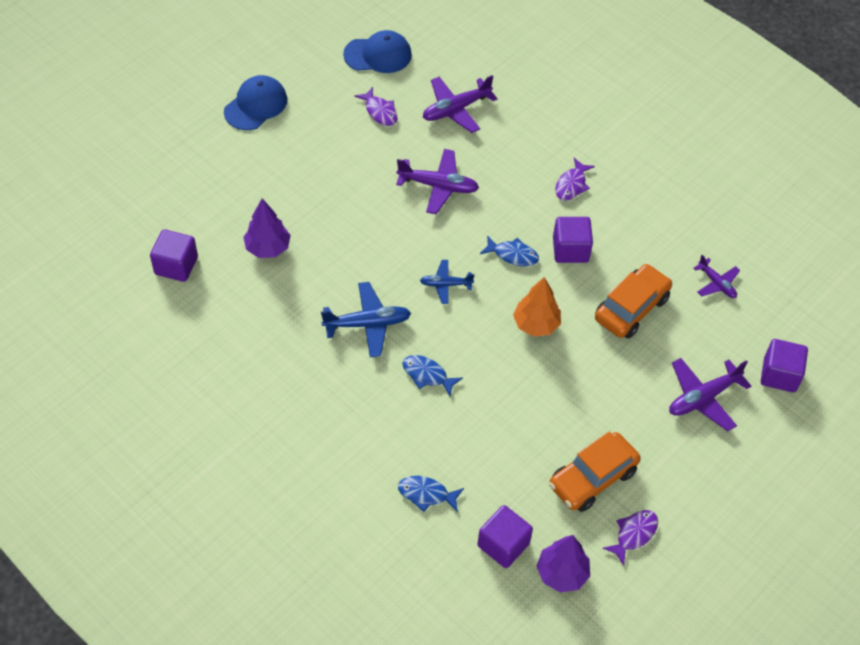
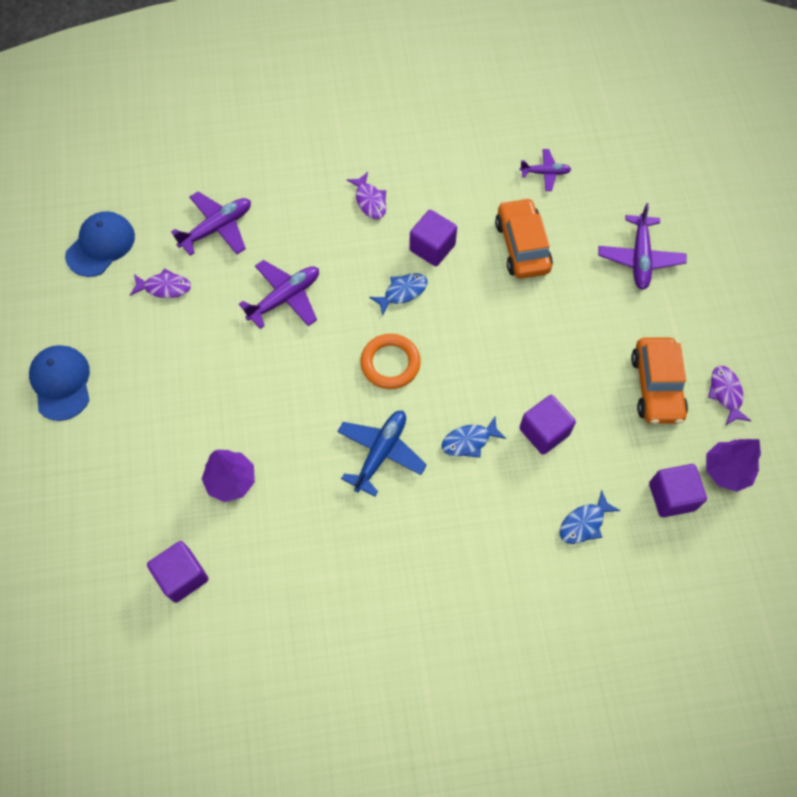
camera: 50 degrees left, 10 degrees up
(445, 284) = (390, 363): blue plane -> orange ring
(456, 109) = (217, 228): purple plane -> purple plane turned 135 degrees counterclockwise
(536, 324) = (483, 324): orange tree -> none
(779, 375) = (657, 194): purple cube -> purple cube (544, 431)

